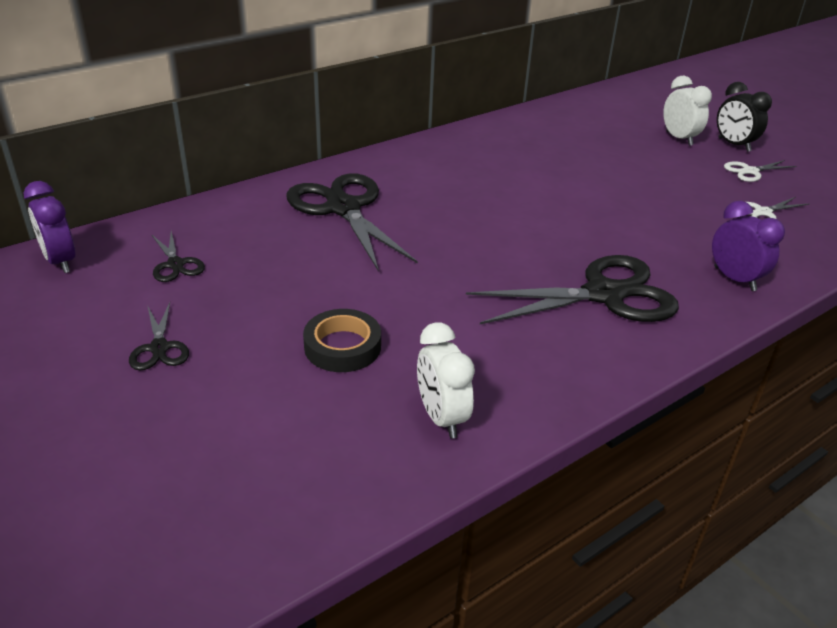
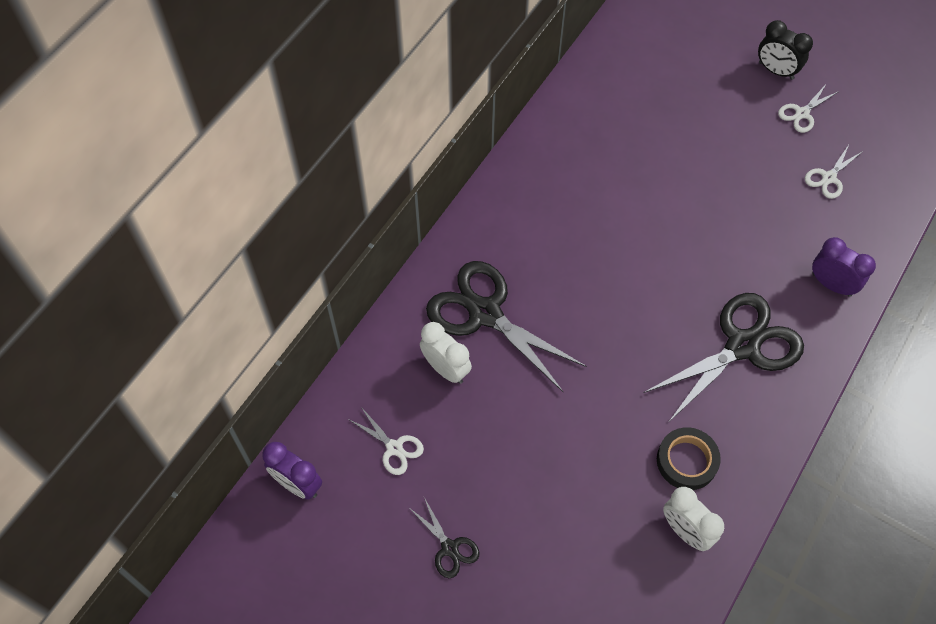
camera: 20 degrees left, 25 degrees up
(176, 264) = (394, 448): black scissors -> white scissors
(342, 346) = (581, 488): black tape -> black tape (687, 461)
(679, 138) = (725, 78): white clock -> white clock (446, 369)

